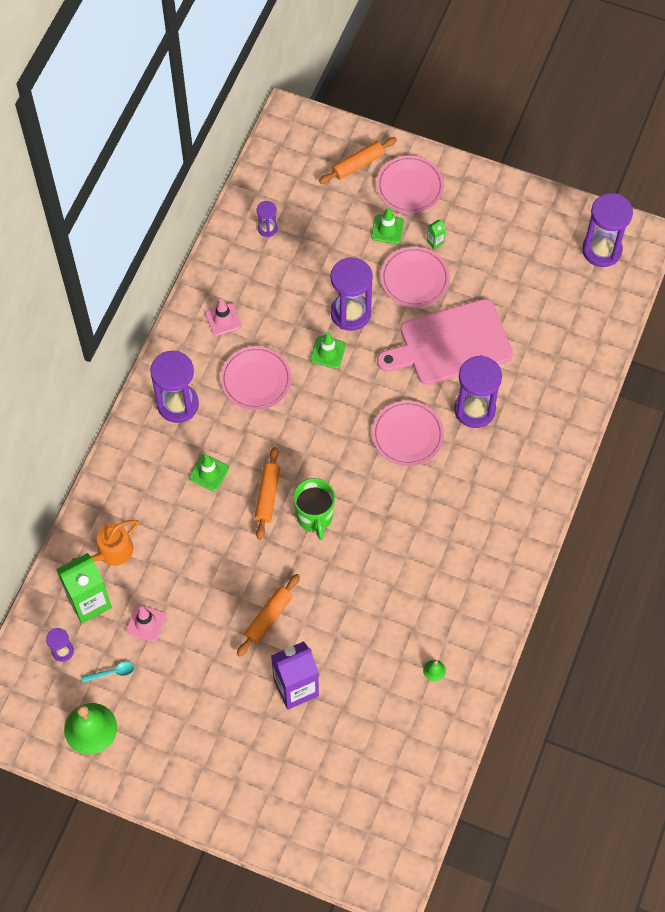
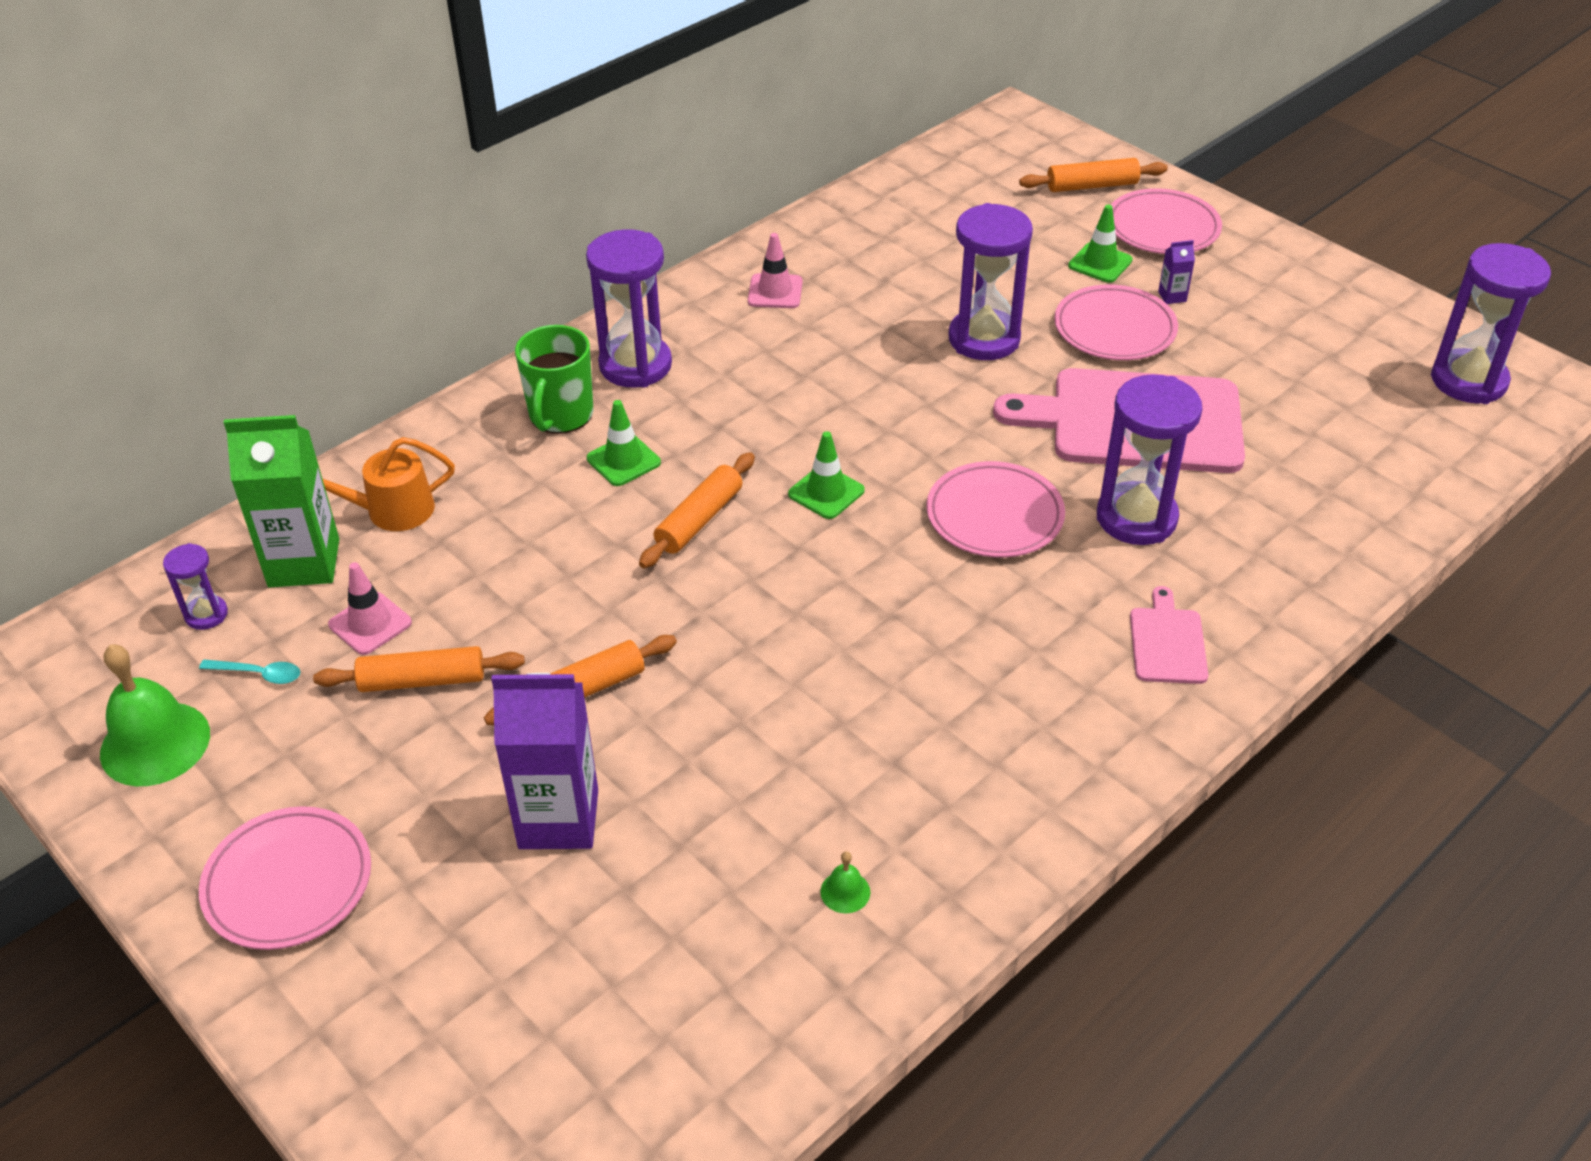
camera: 25 degrees right, 20 degrees down
(191, 643) = (422, 680): none -> orange rolling pin
(256, 380) = (779, 373): pink plate -> pink plate (288, 883)
(267, 228) = (909, 216): purple hourglass -> none
(314, 516) = (761, 574): green mug -> green mug (560, 415)
(328, 352) = (918, 373): green traffic cone -> green traffic cone (826, 492)
(435, 242) = (1172, 296): green carton -> purple carton
(516, 481) = (1167, 642): none -> pink cutting board

